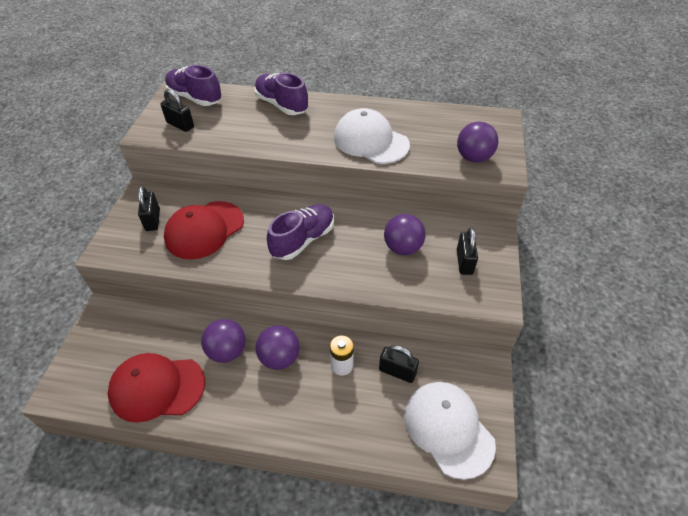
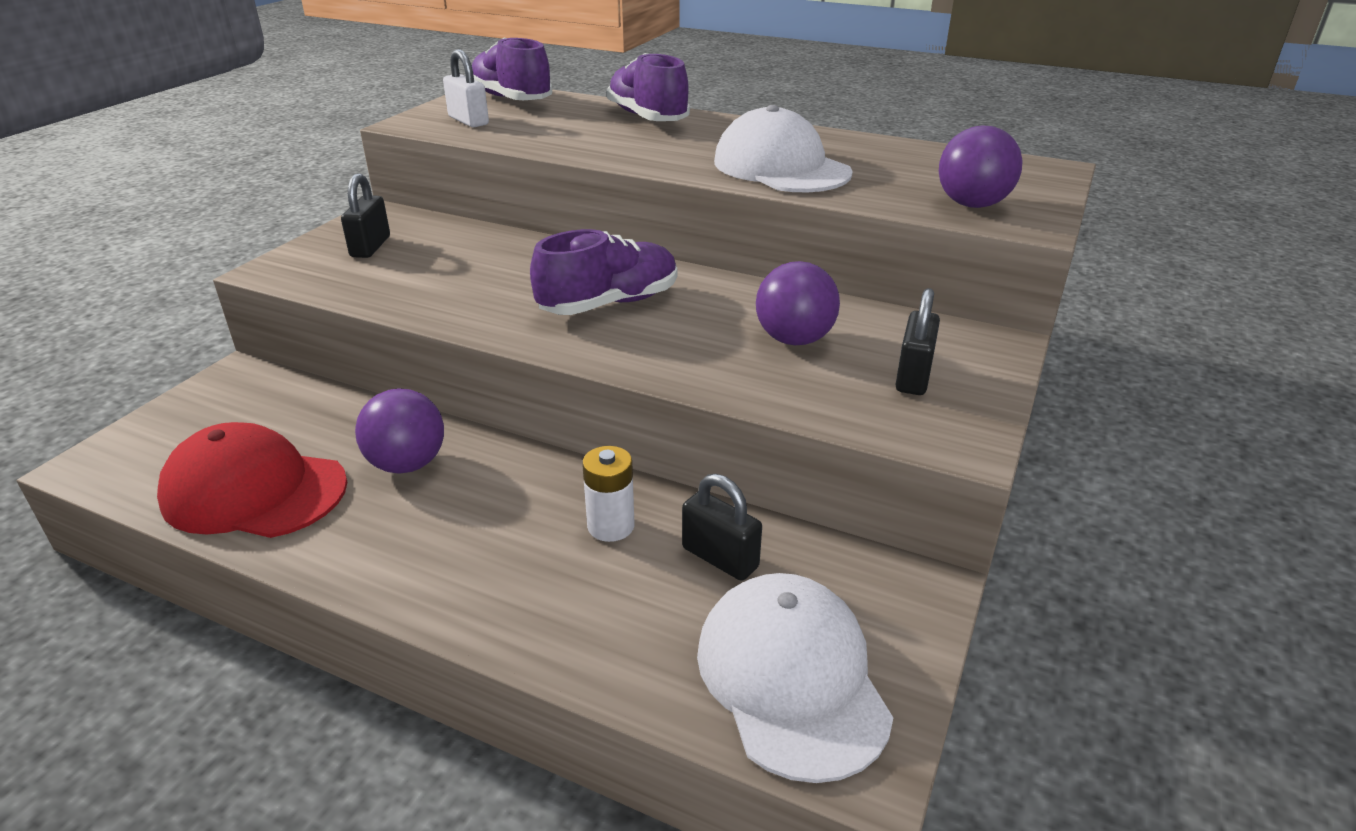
camera: 15 degrees right, 15 degrees down
(180, 125) = (468, 121): black padlock -> white padlock
(204, 230) = (446, 268): red cap -> none
(279, 358) = (497, 491): purple ball -> none

